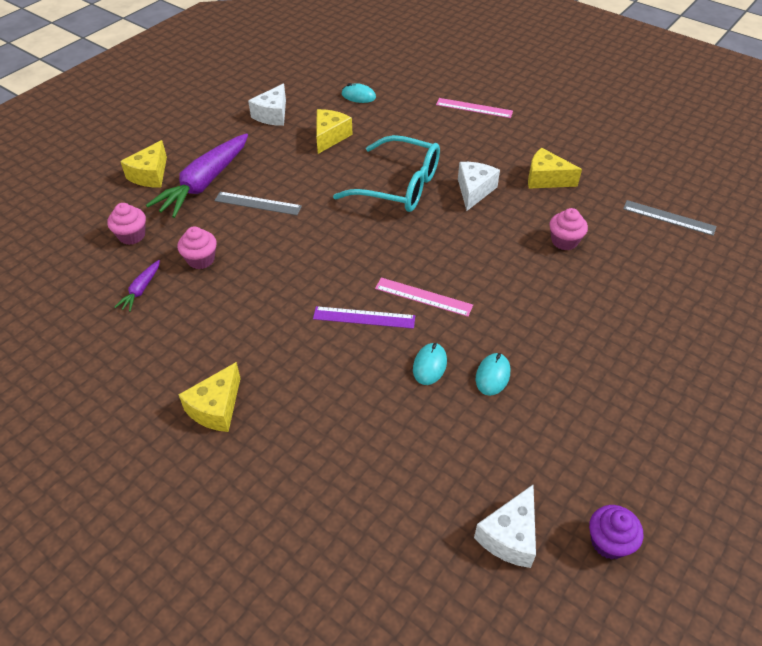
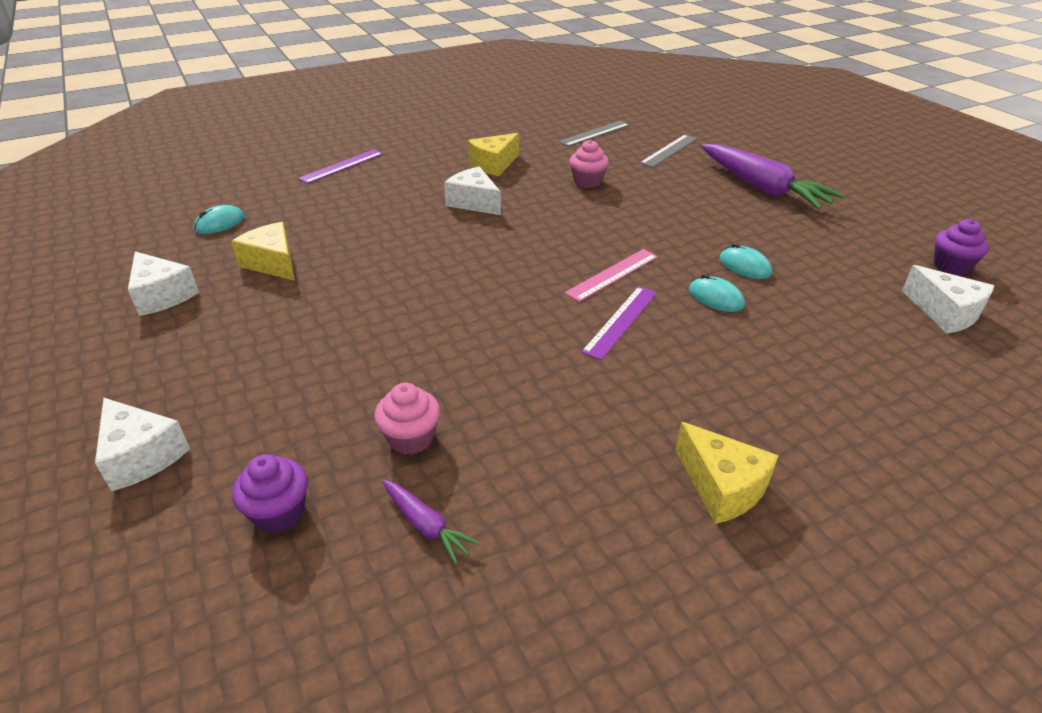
camera: 65 degrees left, 10 degrees down
(132, 236) = (279, 512): pink cupcake -> purple cupcake
(150, 175) = (141, 456): yellow cheese -> white cheese
(204, 183) = (237, 396): purple carrot -> purple carrot (762, 188)
(258, 203) = (340, 354): grey ruler -> grey ruler (669, 150)
(399, 186) = (420, 241): turquoise glasses -> none
(474, 108) = (342, 166): pink ruler -> purple ruler

